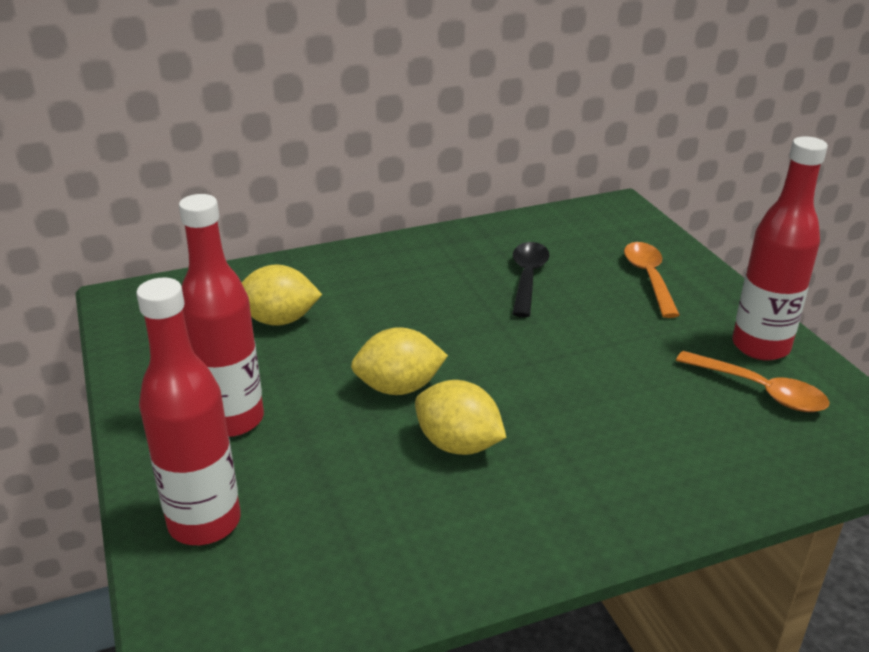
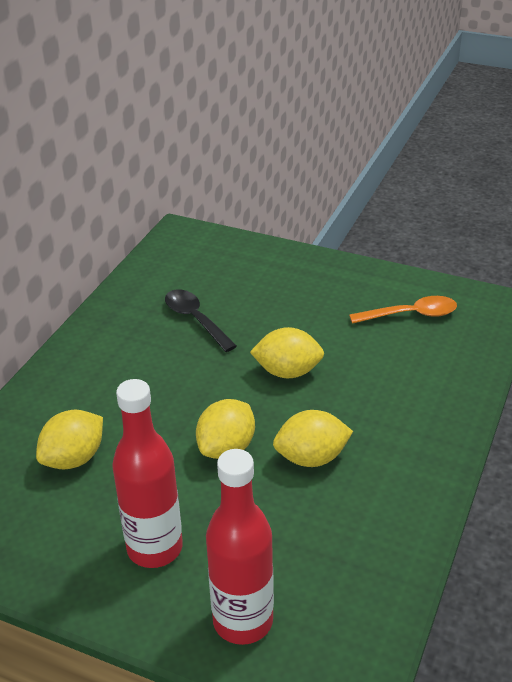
camera: 45 degrees left, 5 degrees up
(547, 364) = (287, 372): none -> yellow lemon
(649, 278) = (266, 276): orange spoon -> none
(760, 346) = (378, 287): red bottle -> none

